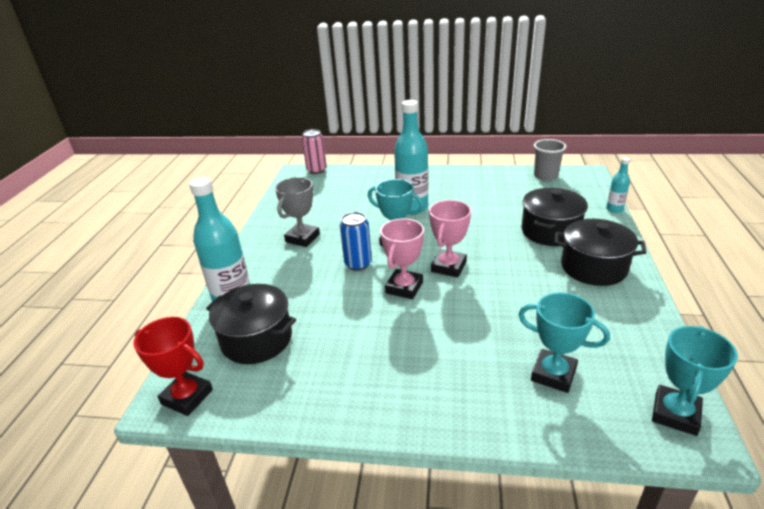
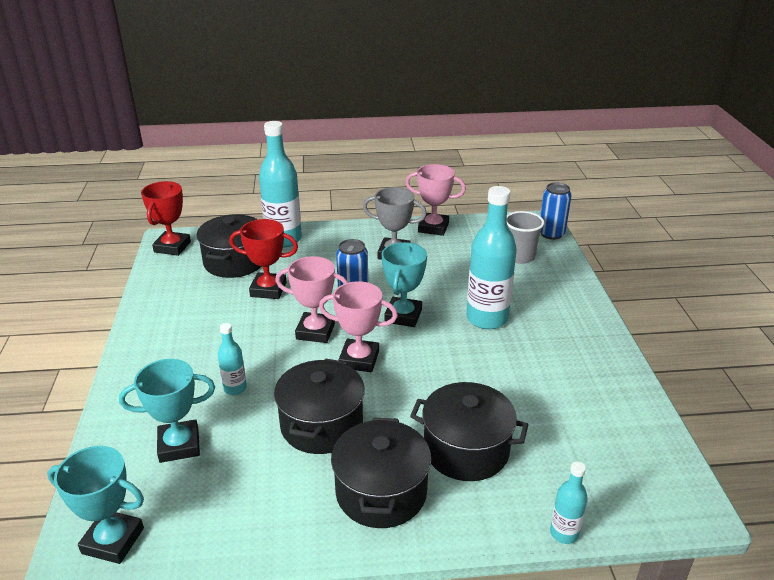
camera: 75 degrees right, 0 degrees up
(273, 215) = (433, 227): none -> pink trophy
(316, 170) = (551, 234): pink can -> blue can
(324, 315) = (268, 290): none -> red trophy
(477, 338) = (235, 388): none -> turquoise bottle
(526, 290) = (321, 425): none -> black pot
(545, 176) = (650, 448): grey cup -> grey cup (520, 257)
(553, 374) = (179, 445): turquoise trophy -> turquoise trophy turned 60 degrees clockwise

